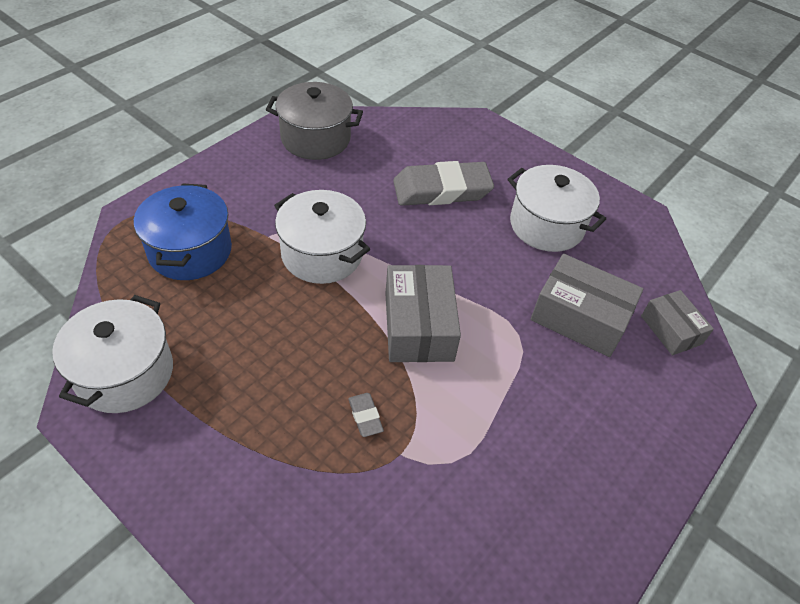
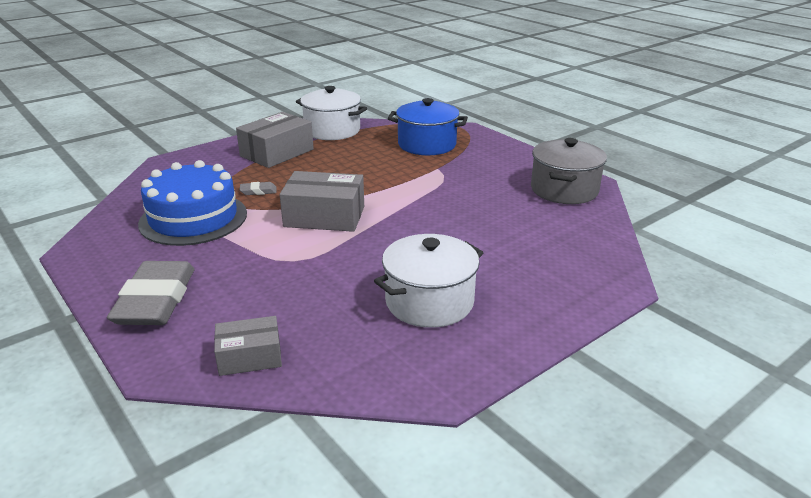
camera: 105 degrees right, 20 degrees down
(322, 254) = (413, 185): white pot -> none
(442, 190) = (490, 245): grey eraser -> grey eraser (155, 300)
(460, 472) = (193, 218): none -> blue cake
(580, 317) = (296, 297): grey box -> grey box (277, 153)

